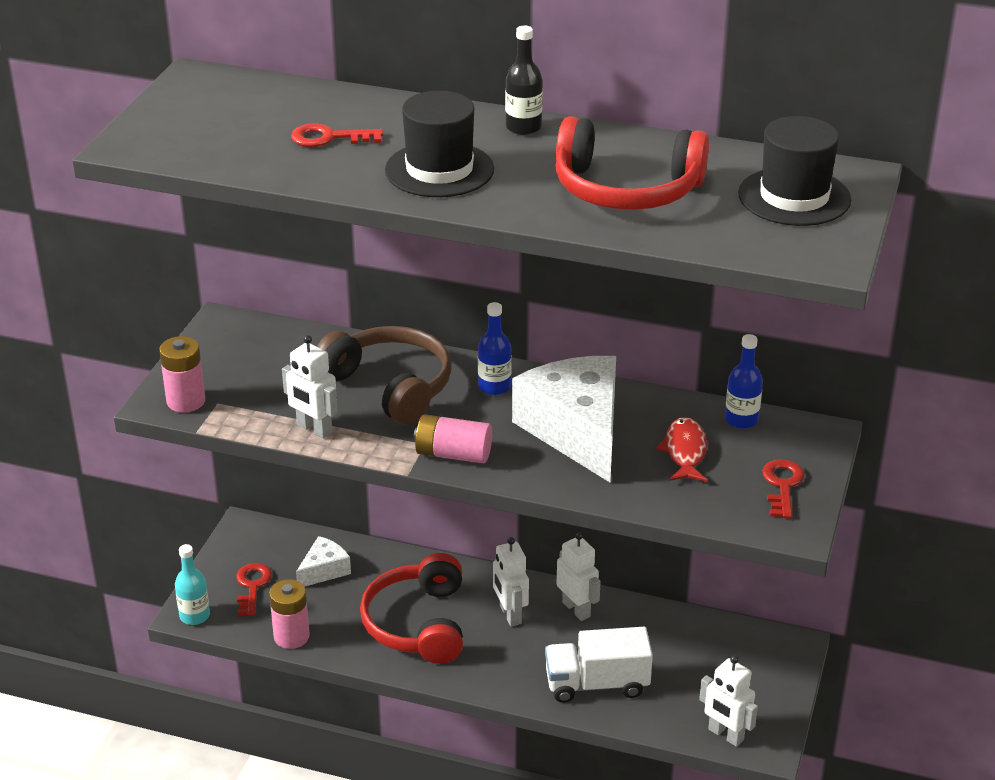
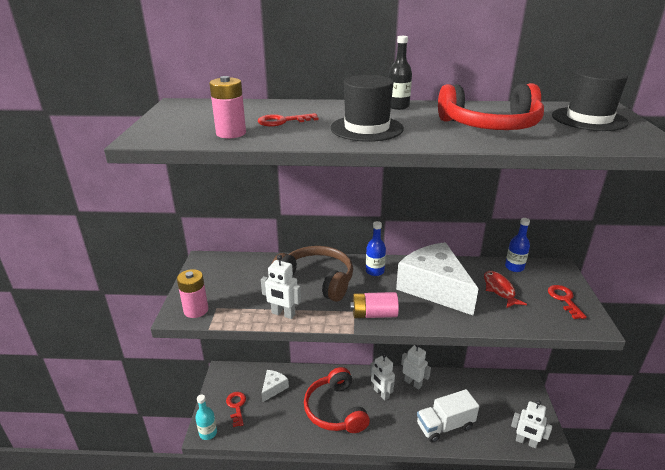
camera: 15 degrees left, 5 degrees down
(291, 636) = (268, 434): pink battery -> pink battery (231, 133)

